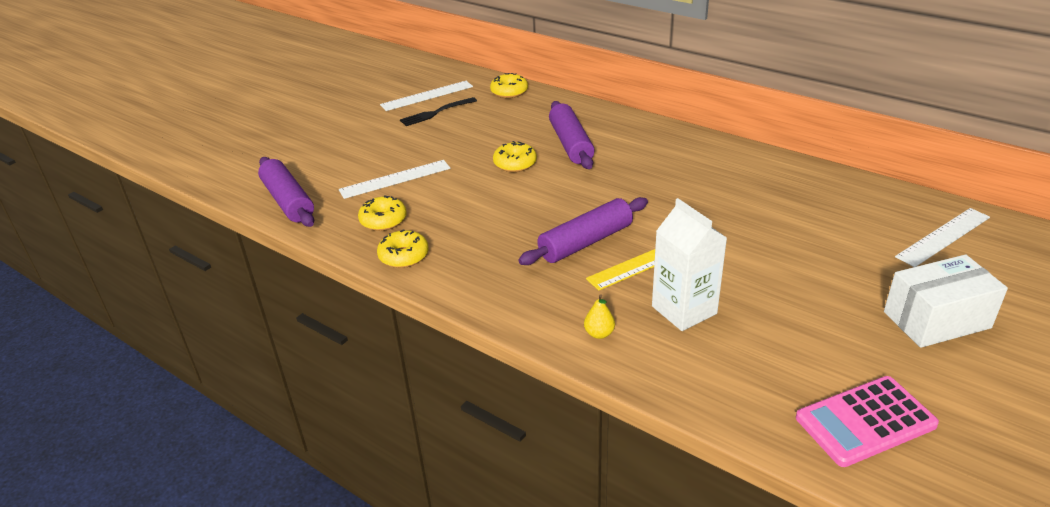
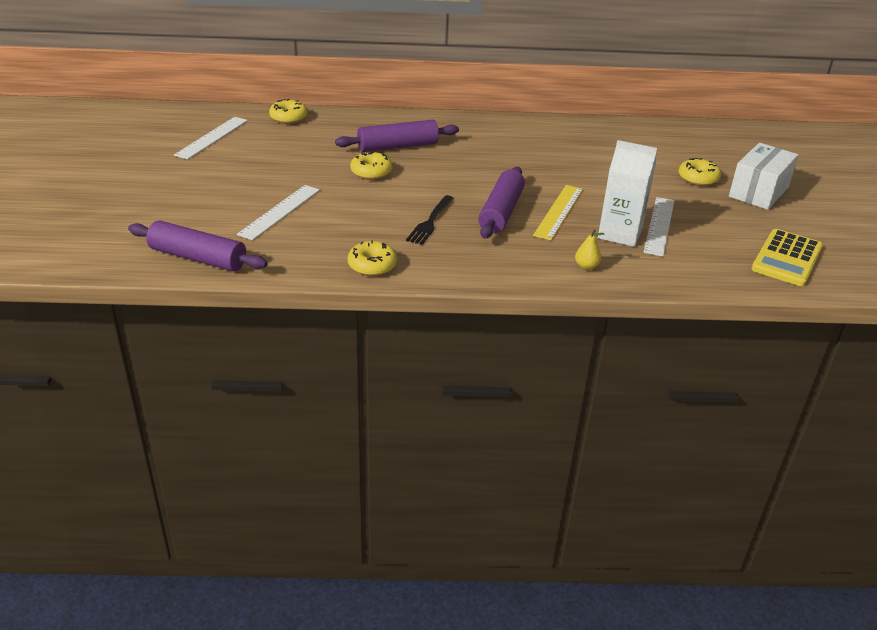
camera: 40 degrees left, 0 degrees up
(383, 220) = (315, 246): yellow donut -> yellow donut (698, 179)
(436, 113) = (242, 149): black fork -> black fork (430, 222)
(571, 144) = (398, 146): purple rolling pin -> purple rolling pin turned 60 degrees counterclockwise
(865, 422) = (787, 258): pink calculator -> yellow calculator
(943, 237) = (710, 144): white ruler -> white ruler (659, 225)

